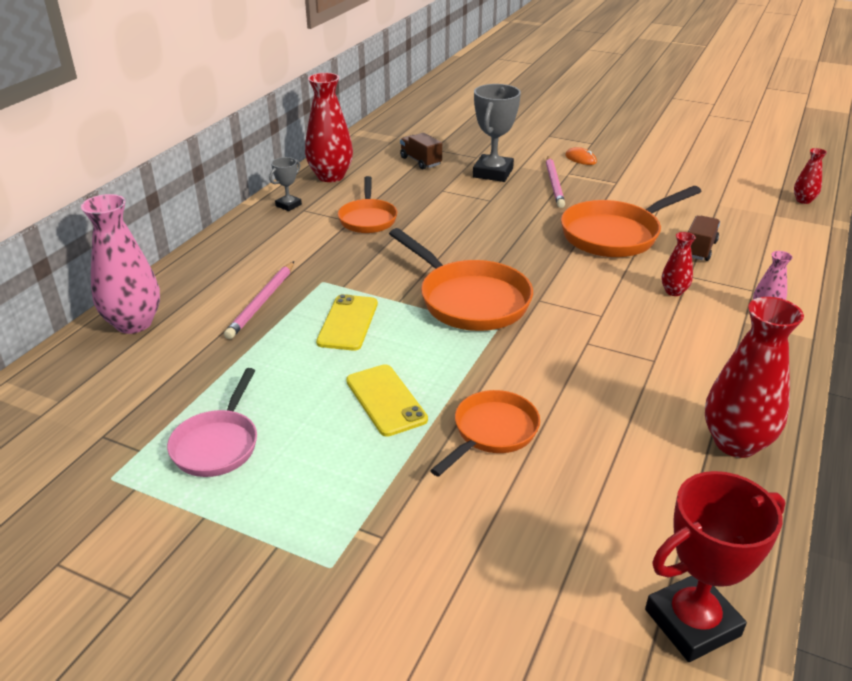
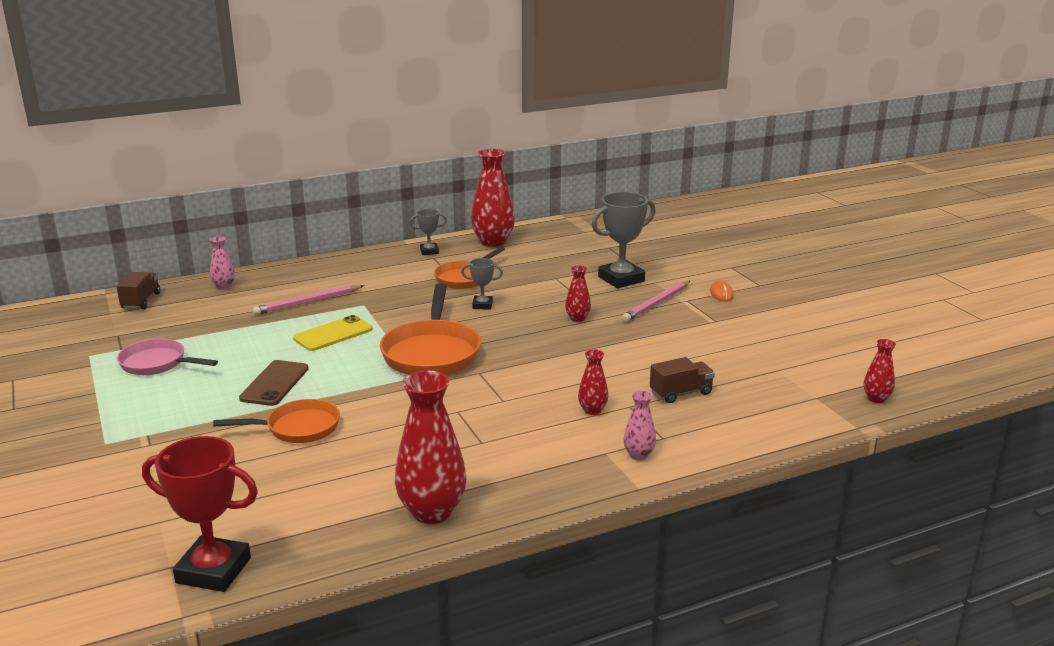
camera: 40 degrees right, 10 degrees down
(134, 323) = (224, 286): pink vase -> pink vase, size x0.50
(218, 444) = (157, 364): pink pan -> pink pan turned 60 degrees clockwise
(386, 400) = (274, 383): yellow phone -> brown phone
(420, 161) = (580, 253): brown truck -> brown truck (141, 301)
(429, 238) = (482, 305): none -> grey trophy
(523, 219) = (577, 318): none -> red vase
(615, 235) = (629, 356): orange pan -> none

